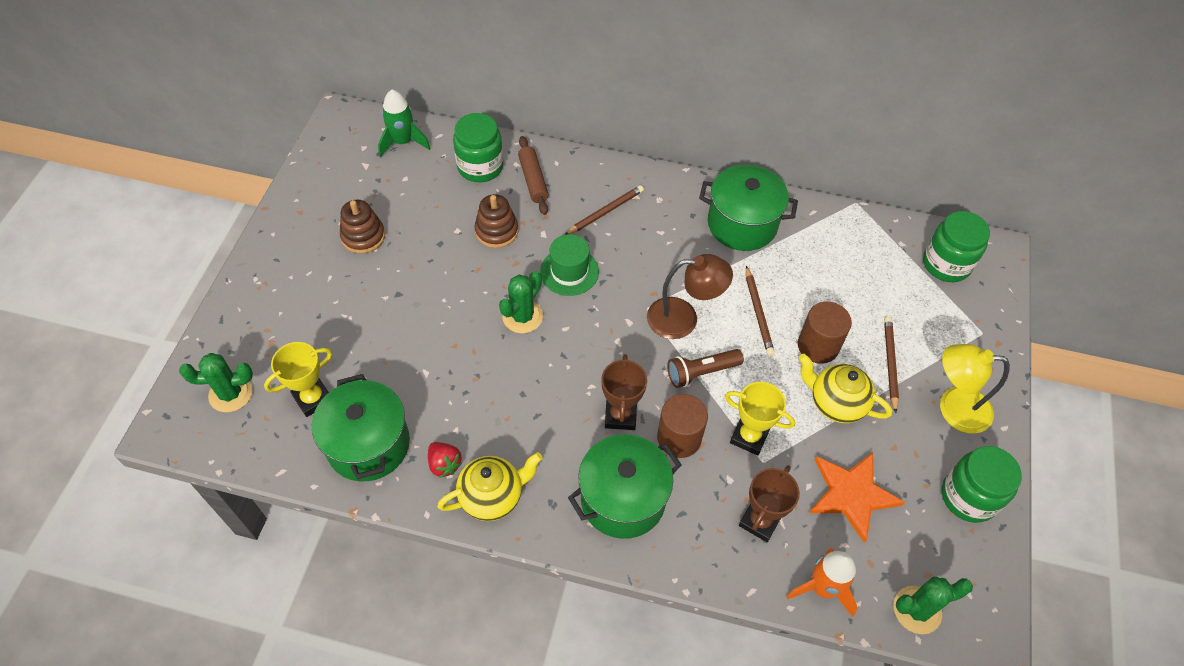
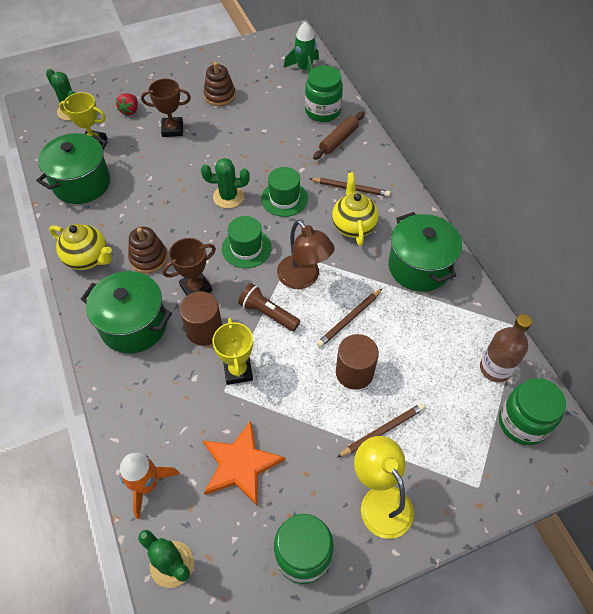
camera: 55 degrees right, 0 degrees up
(444, 464) = (94, 223): red strawberry -> red strawberry (130, 111)
(496, 231) = (281, 147): brown stacking toy -> brown stacking toy (149, 258)
(605, 342) = (246, 248): none -> green hat
(760, 521) = (174, 414): brown trophy -> brown trophy (172, 129)
(836, 403) = (312, 411): yellow teapot -> yellow teapot (353, 226)
(885, 246) = (495, 368): none -> brown bottle

